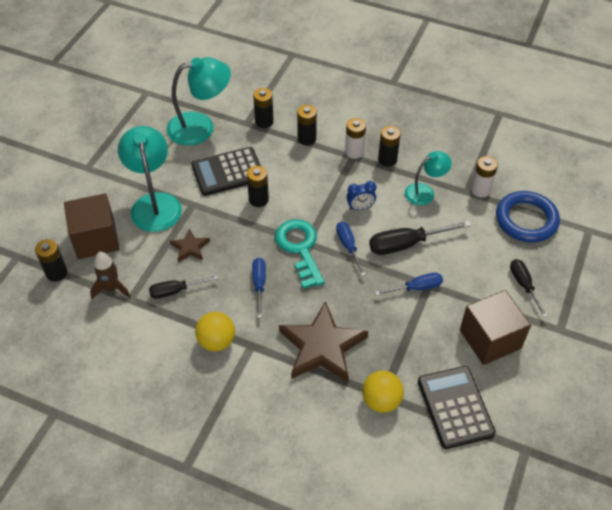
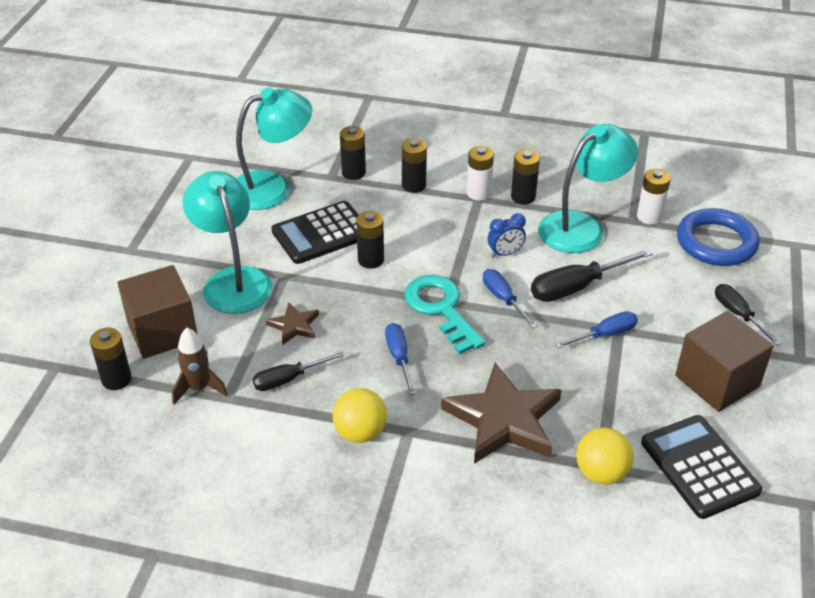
camera: 10 degrees left, 10 degrees down
(425, 192) = (581, 226): turquoise lamp -> turquoise lamp, size x1.70

